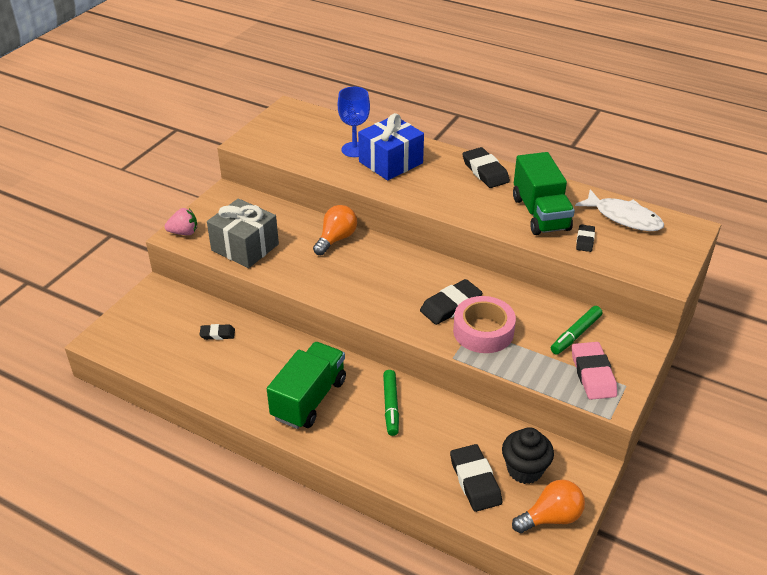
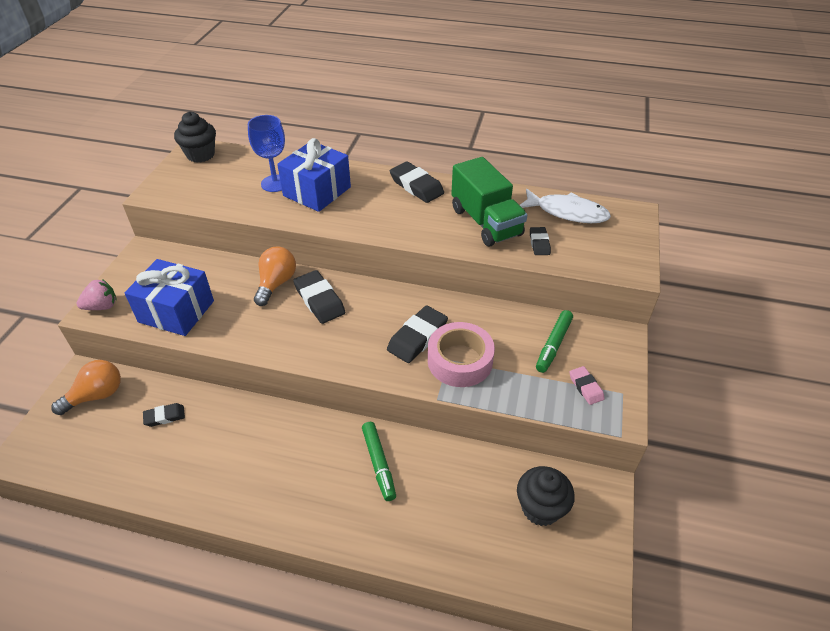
camera: 15 degrees left, 5 degrees up
(245, 247) = (176, 311): grey gift -> blue gift
(293, 114) = (200, 155): none -> black cupcake
(309, 399) = (286, 475): green truck -> none
(475, 481) = (493, 536): black eraser -> black eraser (319, 300)
(551, 517) = (586, 562): orange light bulb -> orange light bulb (96, 395)
(593, 374) = (586, 387): pink eraser -> pink eraser, size x0.57

